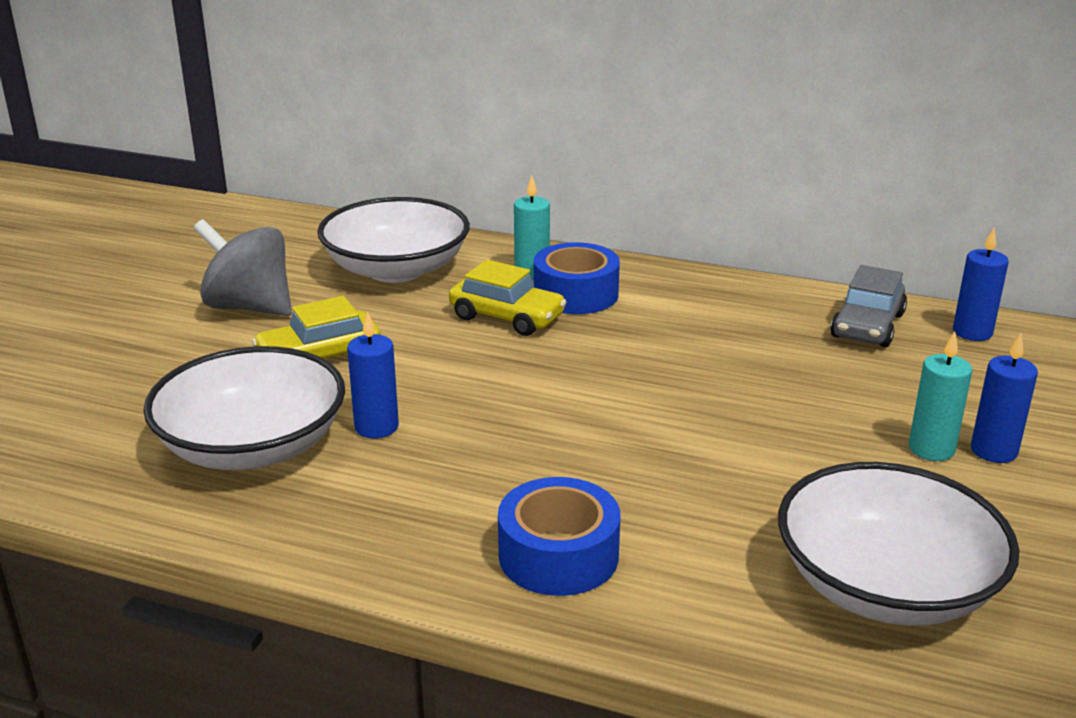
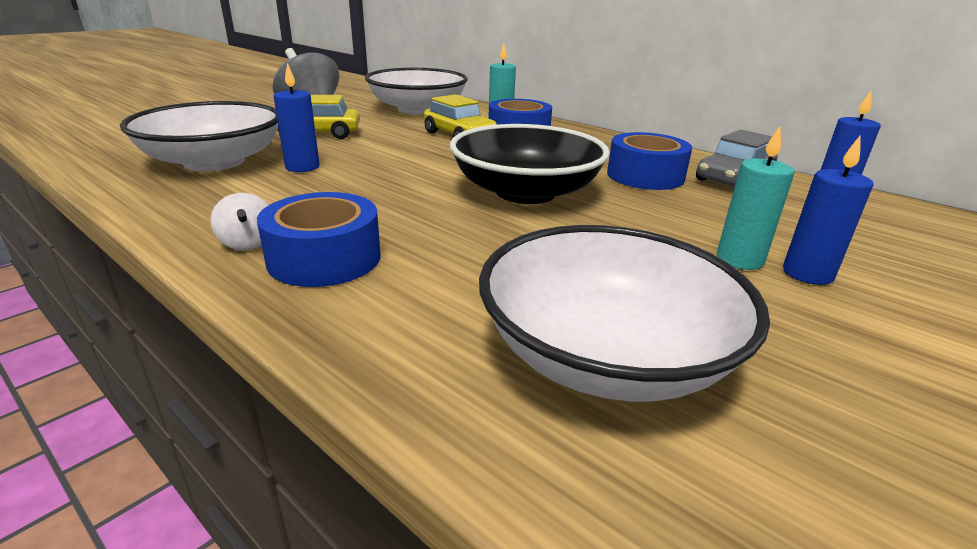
camera: 20 degrees right, 0 degrees up
(458, 559) = (248, 243): none -> white spinning top
(671, 404) = (525, 192): none -> black bowl
(775, 343) = (645, 176): none -> blue tape

